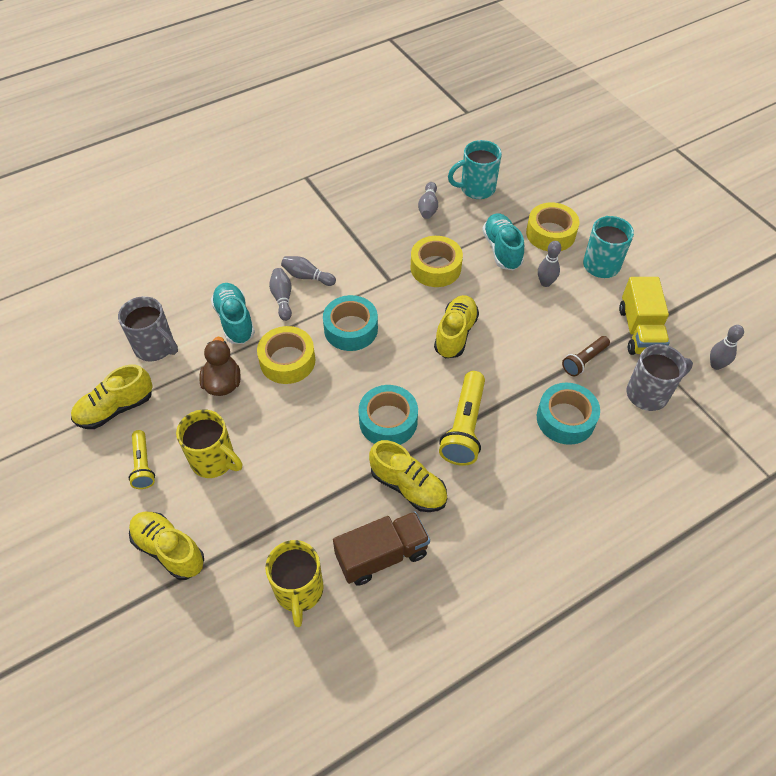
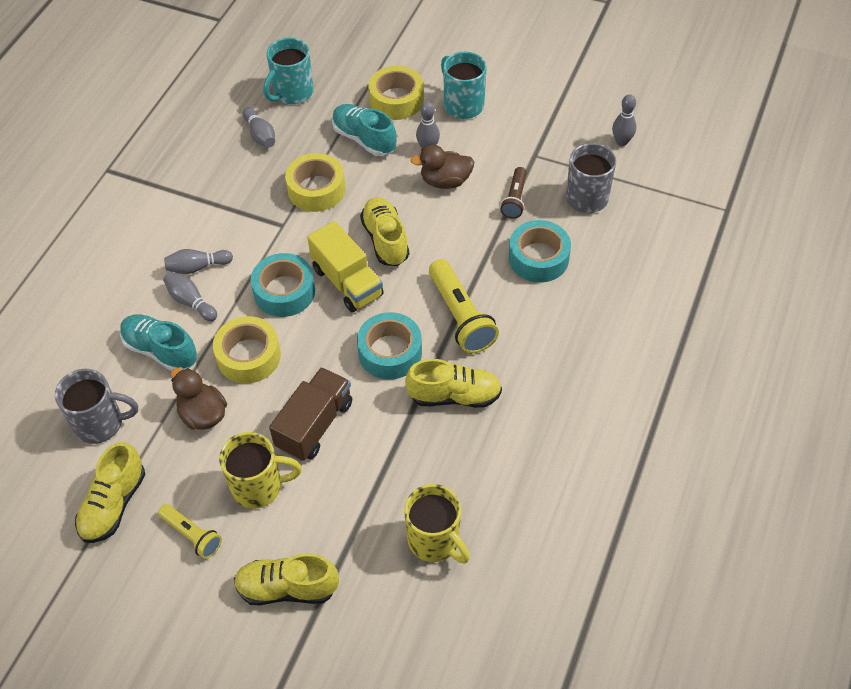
camera: 35 degrees left, 0 degrees up
(382, 555) = (480, 465): brown truck -> brown truck (314, 425)
(538, 315) = (445, 181): none -> brown duck
(639, 330) = (540, 147): yellow truck -> yellow truck (347, 282)

